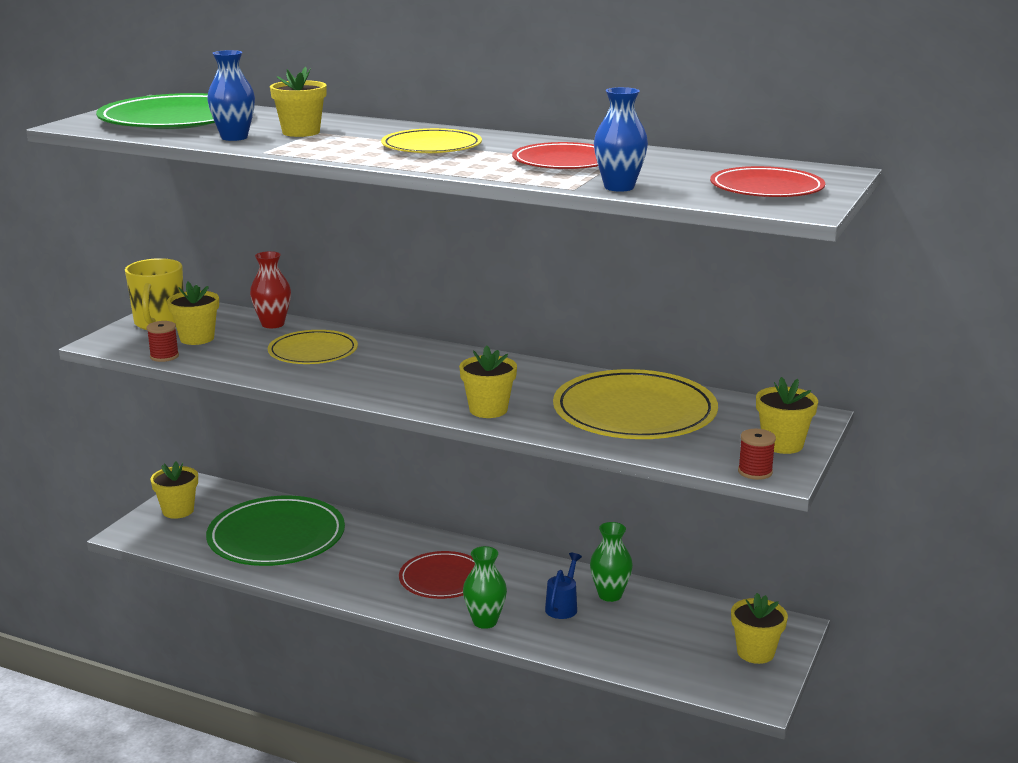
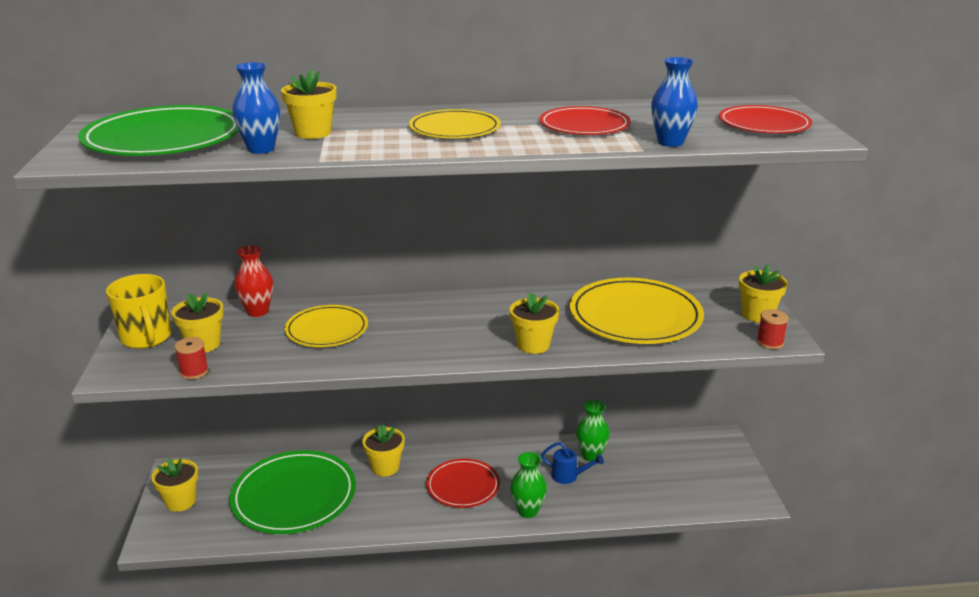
camera: 30 degrees left, 5 degrees up
(563, 606) = (569, 476): blue watering can -> blue watering can turned 120 degrees clockwise
(755, 652) = (721, 466): yellow flower pot -> yellow flower pot (385, 467)

